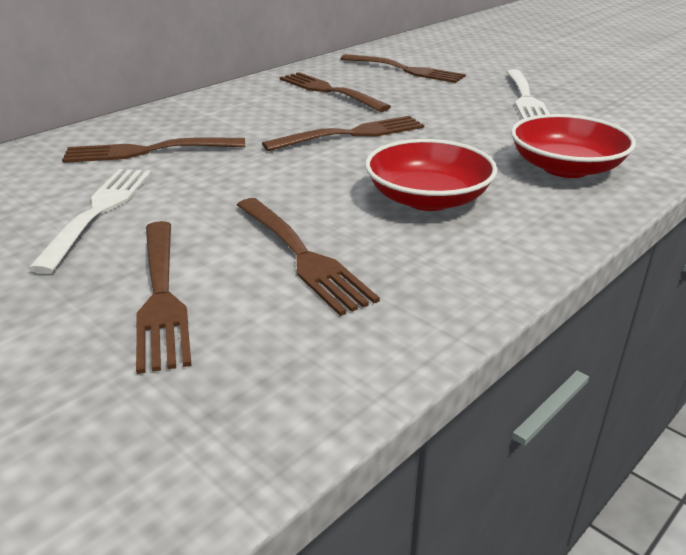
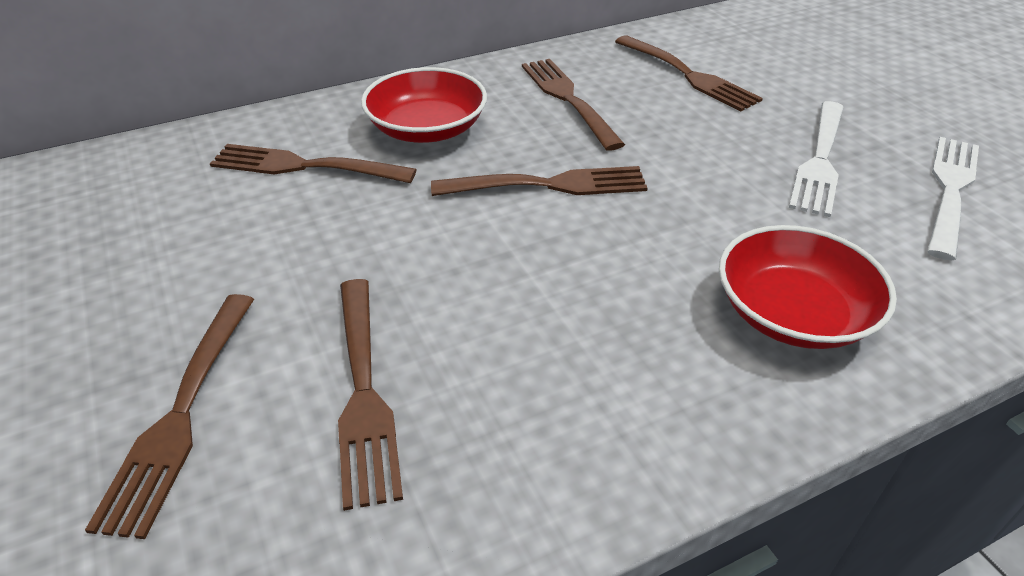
camera: 20 degrees right, 10 degrees up
(99, 212) = (199, 258): white fork -> white fork (950, 191)
(428, 199) = (571, 328): red bowl -> red bowl (427, 129)

